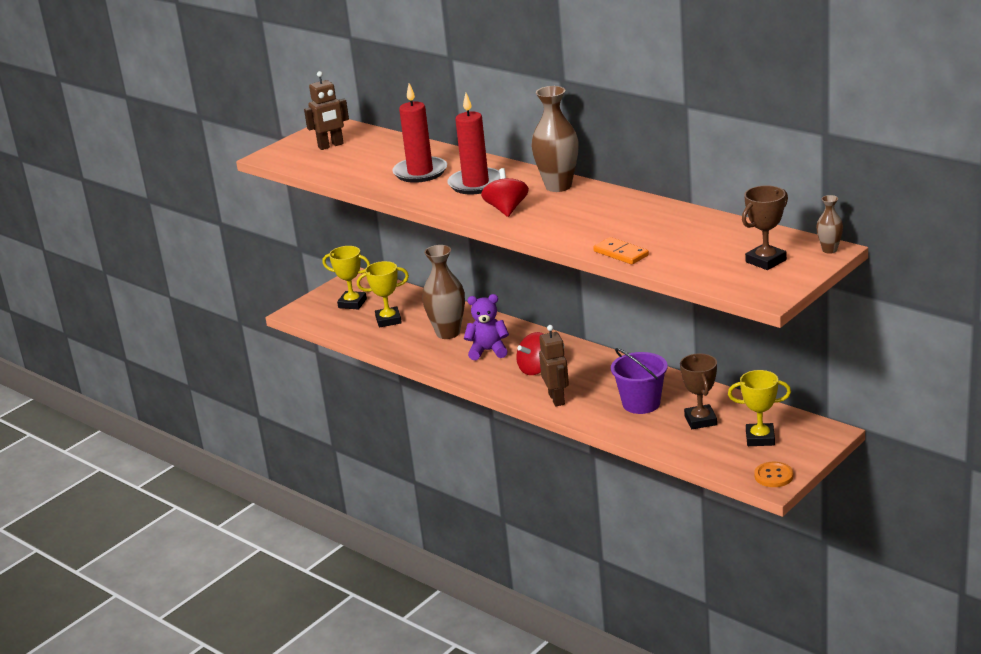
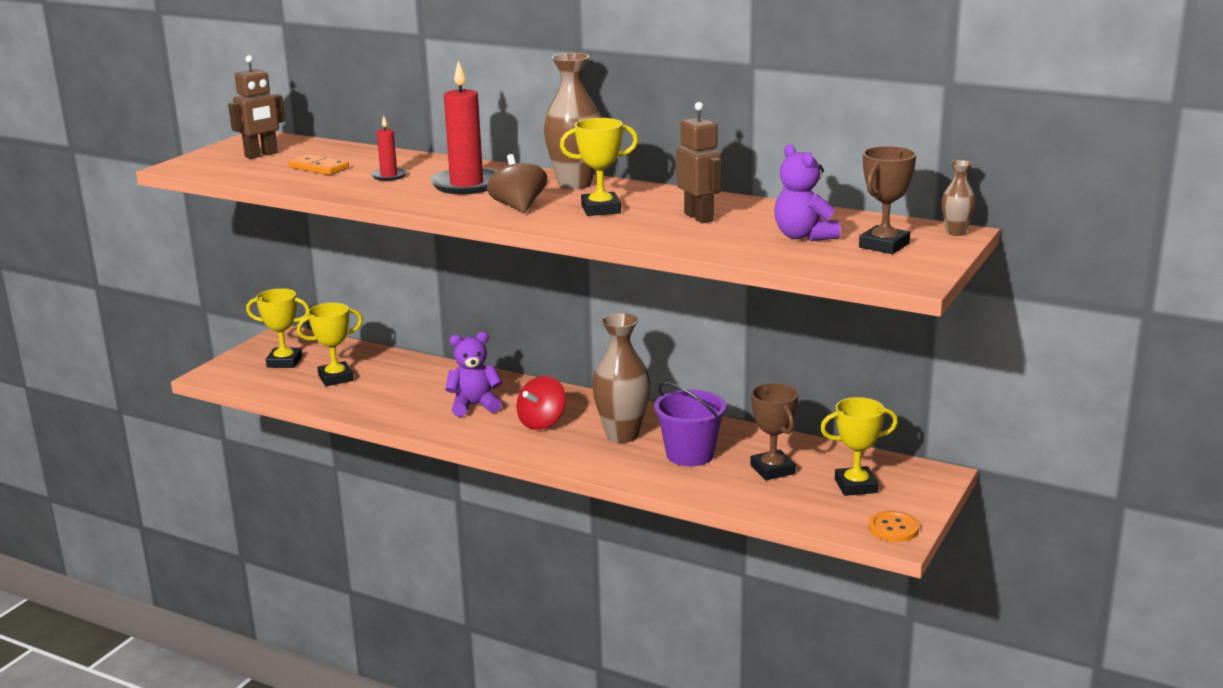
camera: 15 degrees left, 5 degrees down
(420, 172) = (389, 176): red candle -> red candle, size x0.51
(448, 333) = (417, 388): brown vase -> brown vase (622, 435)
(506, 209) = (518, 207): red spinning top -> brown spinning top
(557, 399) = (580, 455): brown robot -> brown robot (699, 217)
(567, 214) = (601, 209): none -> yellow trophy
(621, 253) = (692, 244): orange domino -> orange domino (318, 168)
(709, 249) = (803, 236): none -> purple teddy bear

